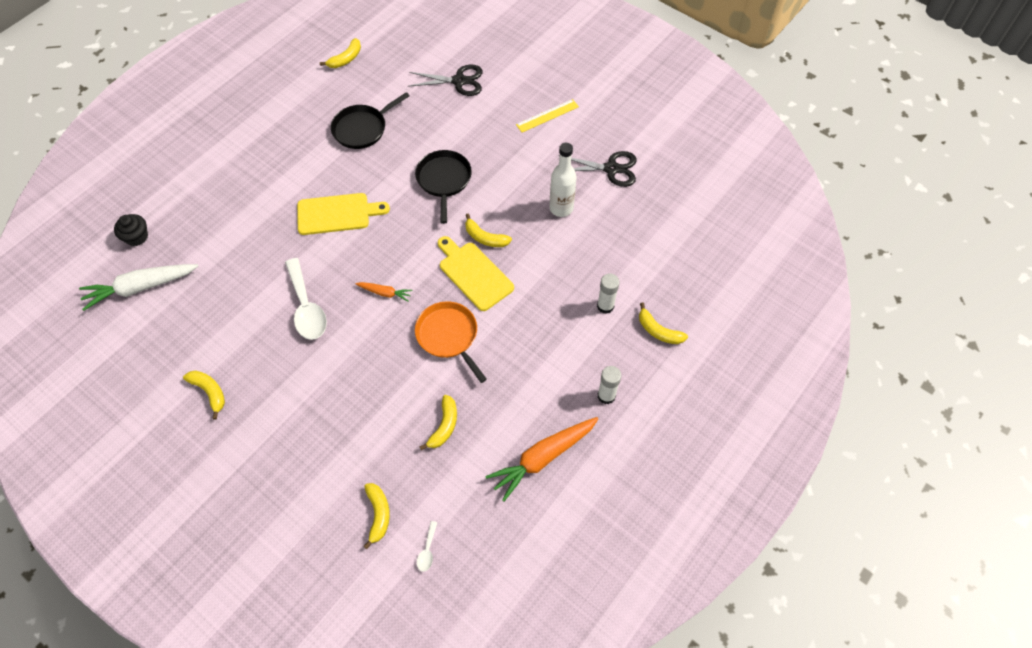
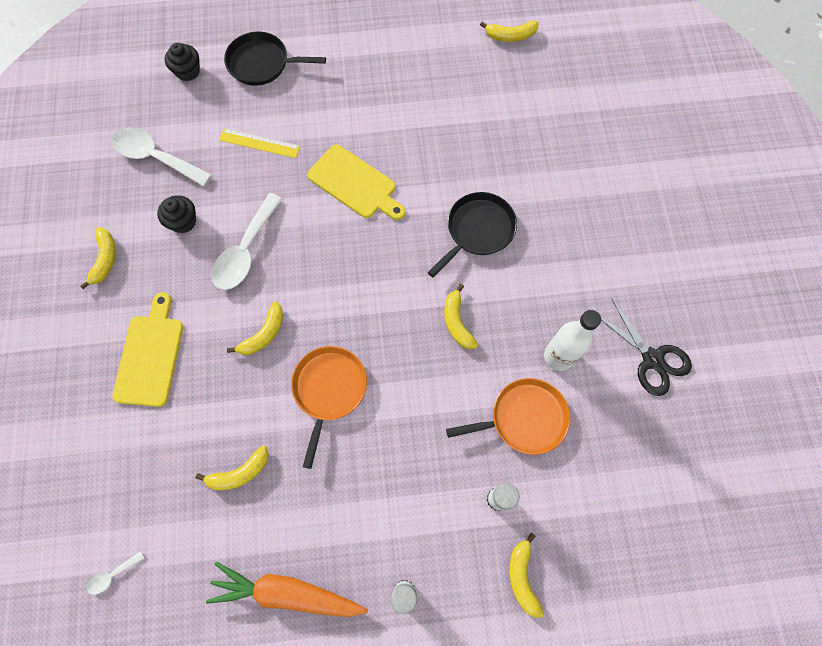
camera: 45 degrees right, 10 degrees up
(140, 287) = (148, 119): white carrot -> none
(174, 305) = (155, 157): none -> white spoon
(241, 326) = (183, 221): none -> black cupcake
(362, 129) = (457, 118): black pan -> black pan (262, 63)
(378, 514) = (111, 499): yellow banana -> yellow banana (264, 334)
(385, 293) = (319, 296): orange carrot -> none
(459, 81) = (593, 140): black scissors -> none
(474, 274) = (411, 349): yellow cutting board -> yellow cutting board (150, 355)
(547, 116) = (644, 246): yellow ruler -> yellow ruler (259, 143)
(576, 254) = (524, 418): none -> orange pan

